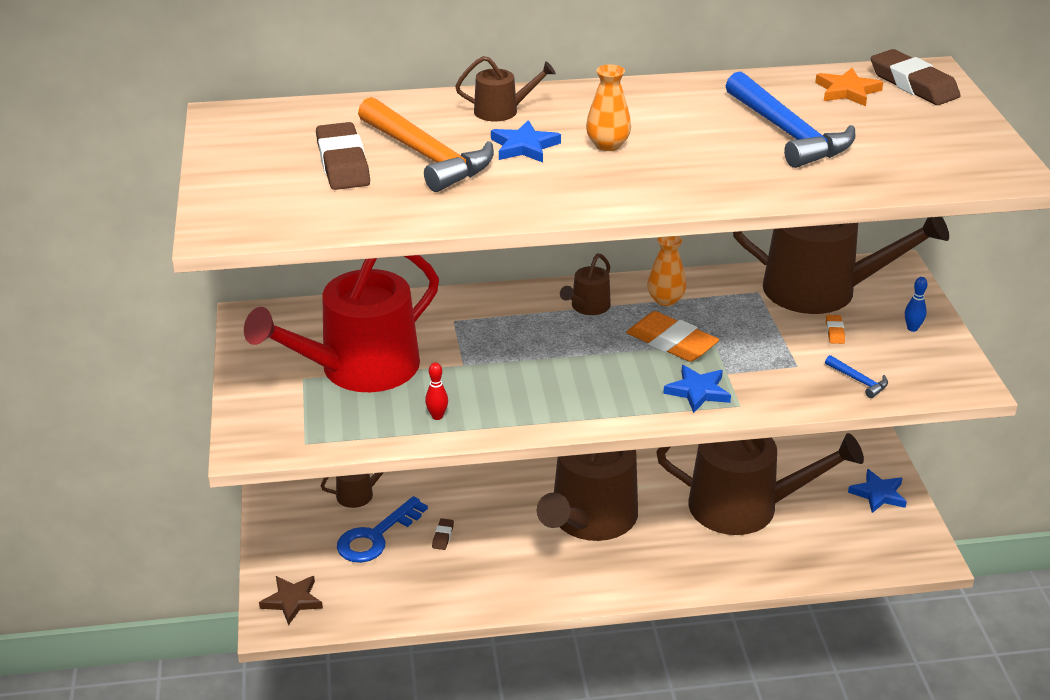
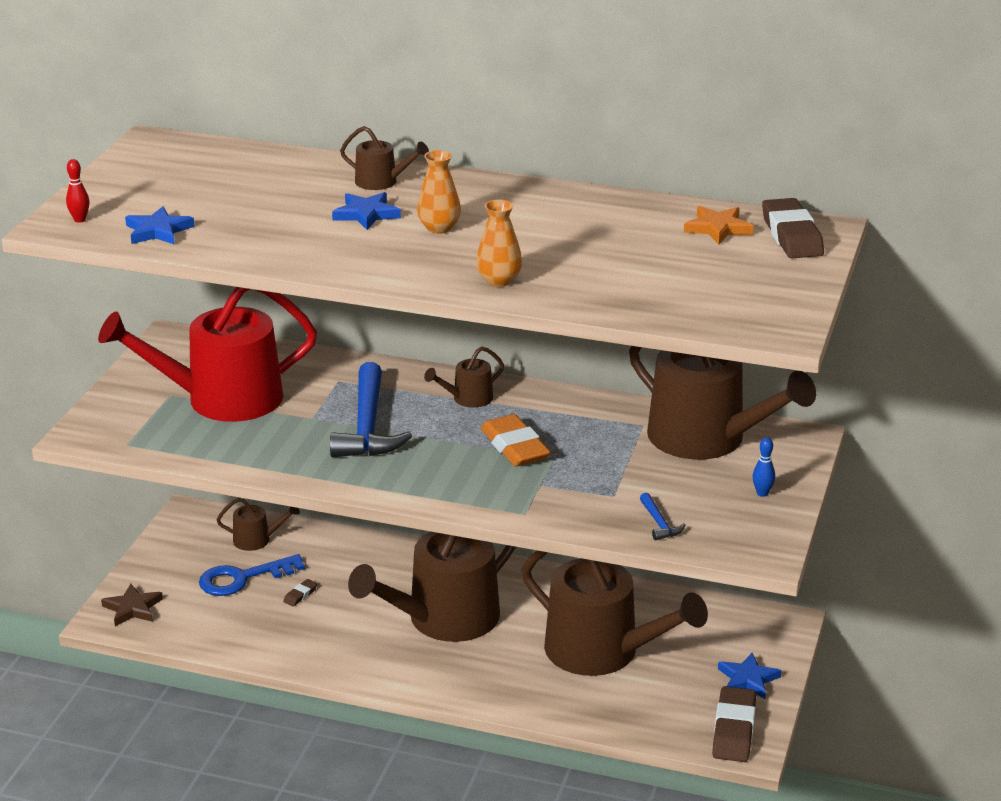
camera: 25 degrees right, 5 degrees down
(343, 163) = (203, 196): brown eraser -> brown eraser (734, 730)
(427, 156) = (277, 205): orange hammer -> none
(437, 416) = (251, 452): red bowling pin -> red bowling pin (80, 220)
(665, 300) = (546, 410): orange vase -> orange vase (499, 280)
(698, 391) = (498, 492): blue star -> blue star (158, 231)
(788, 133) = (613, 252): blue hammer -> blue hammer (368, 426)
(834, 332) = (681, 477): orange eraser -> none

